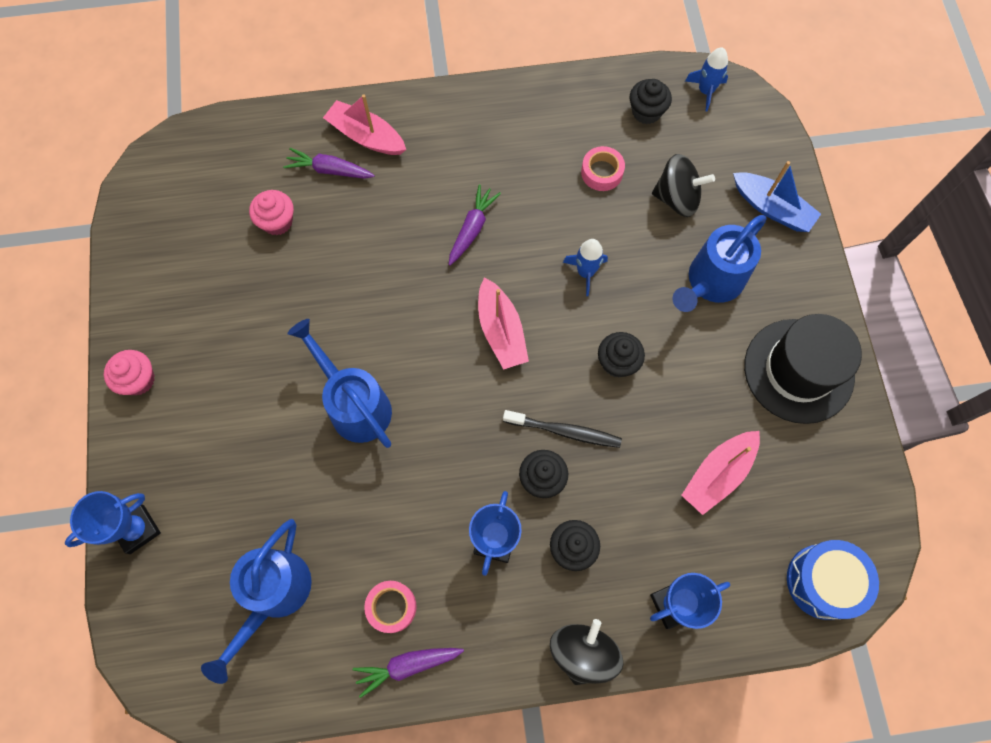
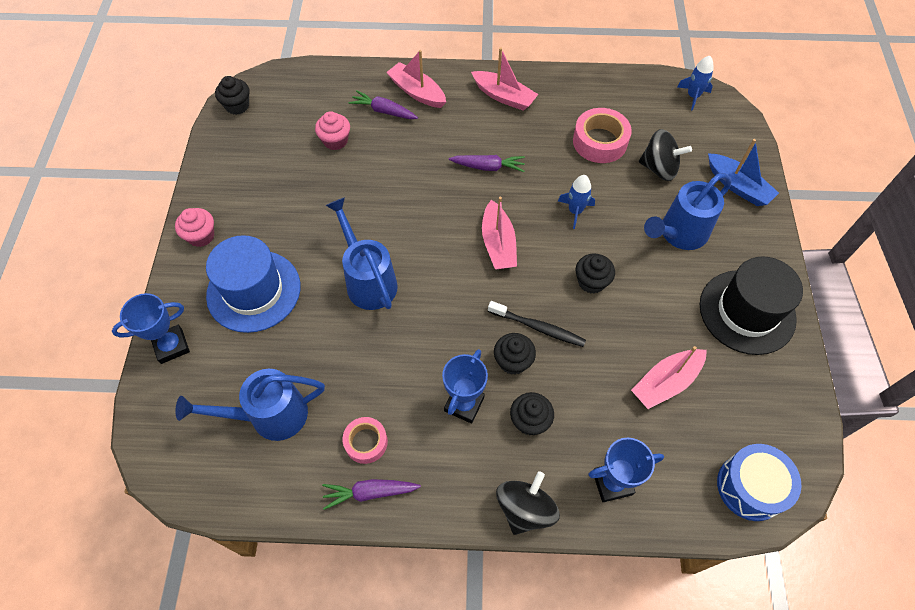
camera: 10 degrees right, 10 degrees down
(220, 441) = (254, 291): none -> blue hat
(273, 595) = (269, 416): blue watering can -> blue watering can turned 45 degrees clockwise
(472, 229) = (488, 167): purple carrot -> purple carrot turned 60 degrees clockwise
(475, 126) = (504, 96): none -> pink boat
(602, 172) = (600, 141): pink tape -> pink tape, size x1.60
(646, 112) = (642, 104): black cupcake -> black cupcake (237, 106)

